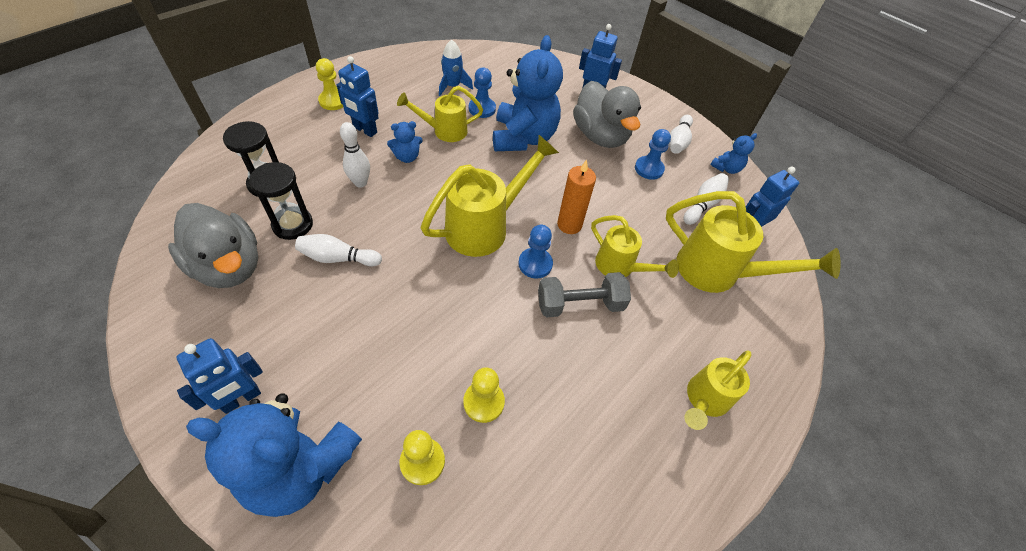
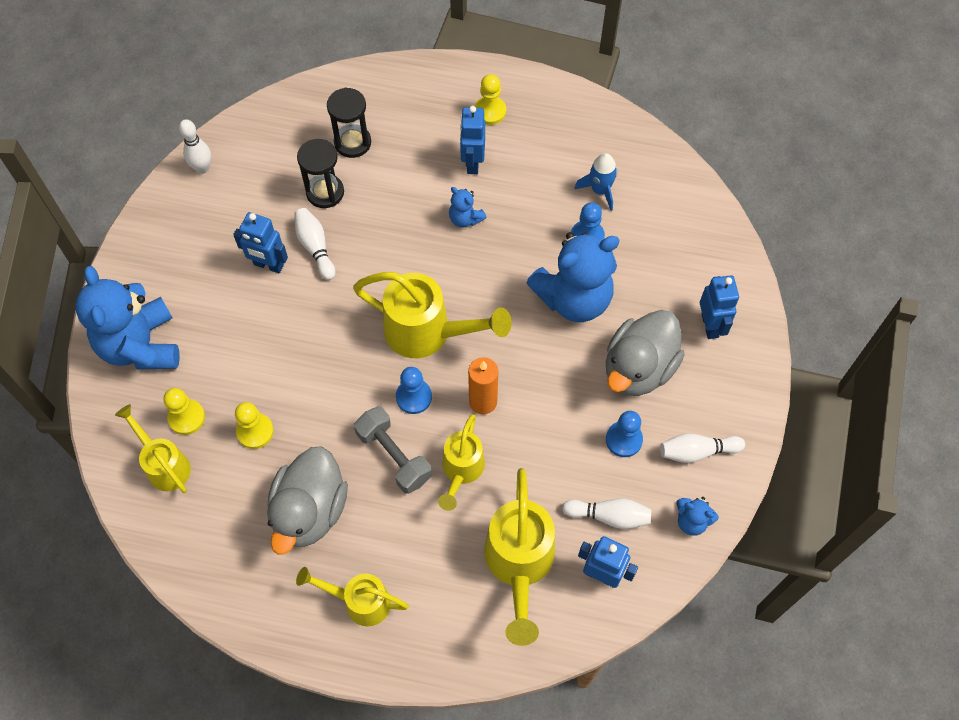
camera: 65 degrees right, 10 degrees up
(229, 266) = (258, 183): grey duck -> grey duck (310, 511)
(241, 399) = (164, 276): blue robot -> blue robot (268, 265)
(360, 183) = (405, 205): white bowling pin -> white bowling pin (202, 168)
(444, 131) = (525, 225): yellow watering can -> yellow watering can (164, 464)

